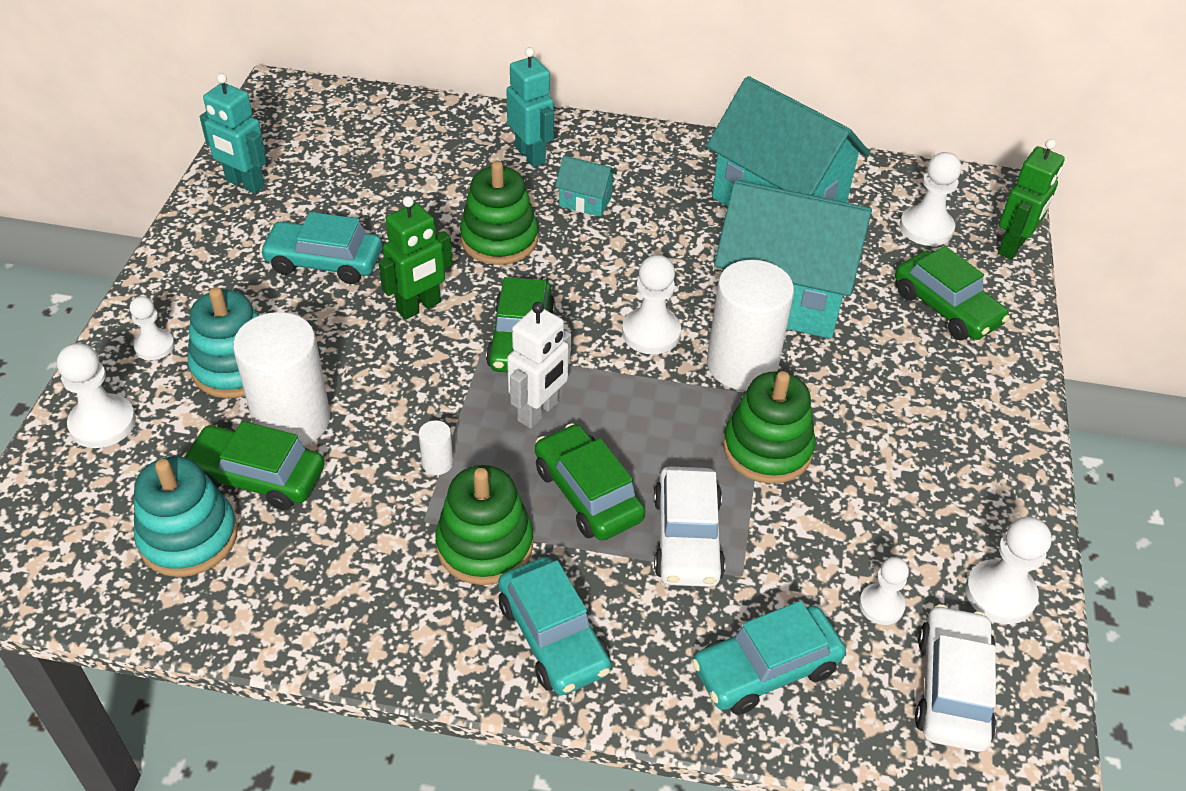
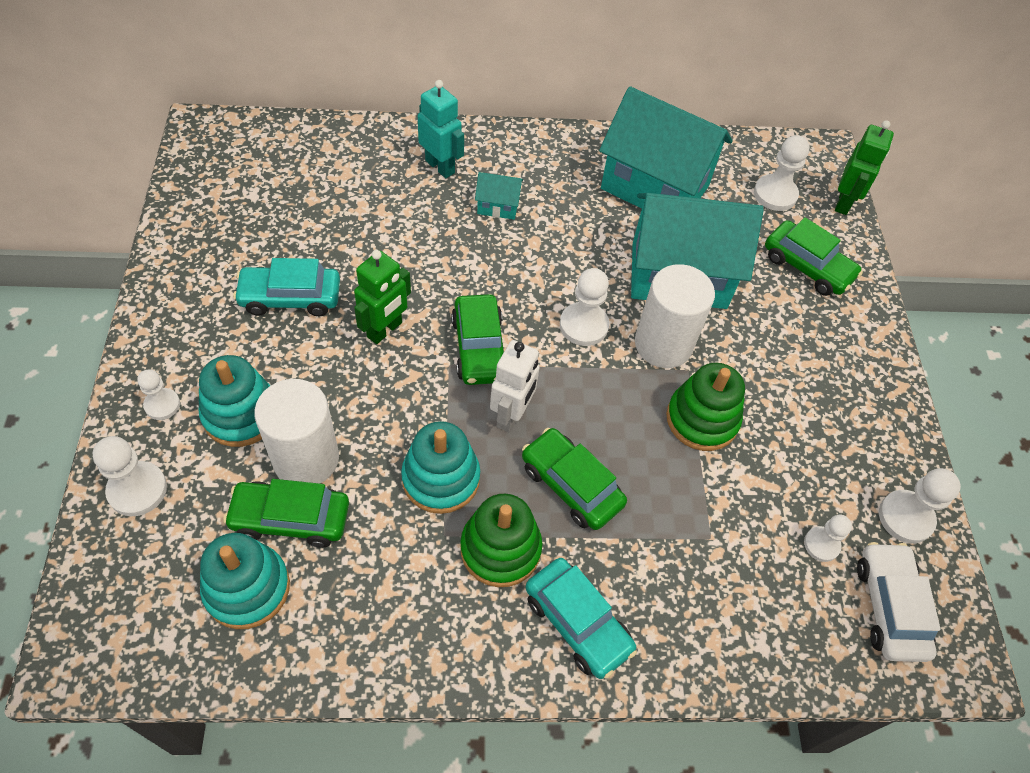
camera: 15 degrees left, 10 degrees up
(244, 184) = (197, 228): turquoise robot -> none
(437, 463) = (441, 478): white cylinder -> turquoise stacking toy
(499, 239) = (435, 253): green stacking toy -> none
(687, 538) = (660, 512): white car -> none
(765, 669) = (749, 618): turquoise car -> none

